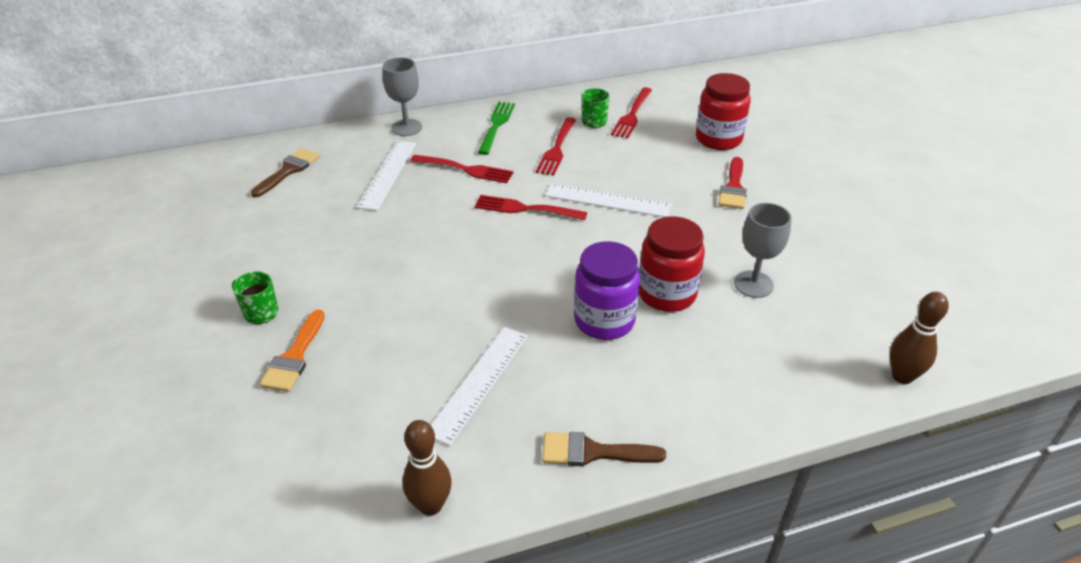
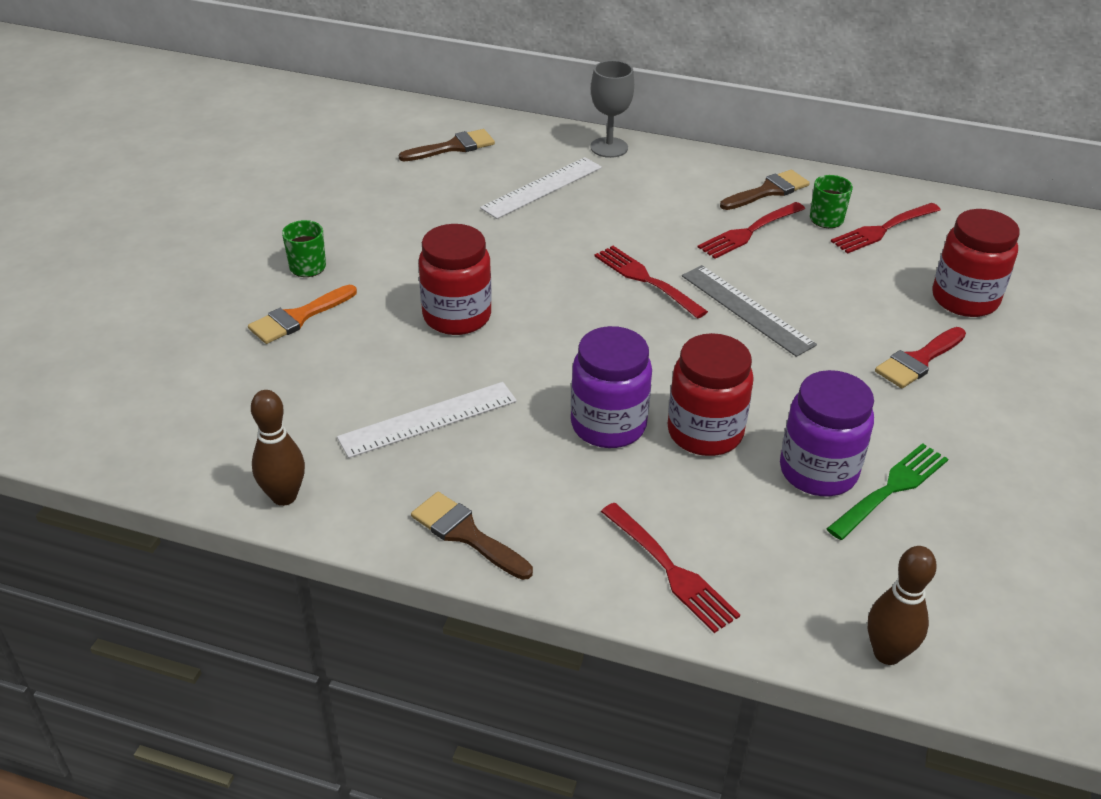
camera: 35 degrees right, 0 degrees up
(421, 295) = (457, 316): none -> red jar
(465, 169) = (625, 214): red fork -> red fork (670, 570)
(496, 125) = (707, 181): green fork -> green fork (891, 489)
(541, 117) = (768, 191): none -> brown brush
(607, 200) = (746, 309): white ruler -> grey ruler
(753, 284) = (818, 471): grey goblet -> purple jar

